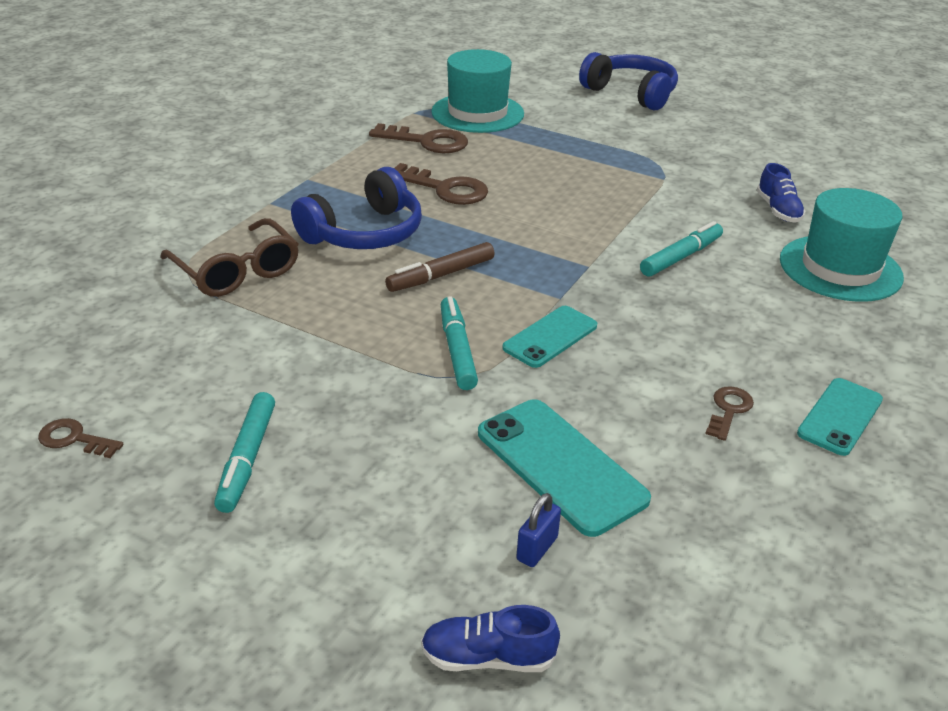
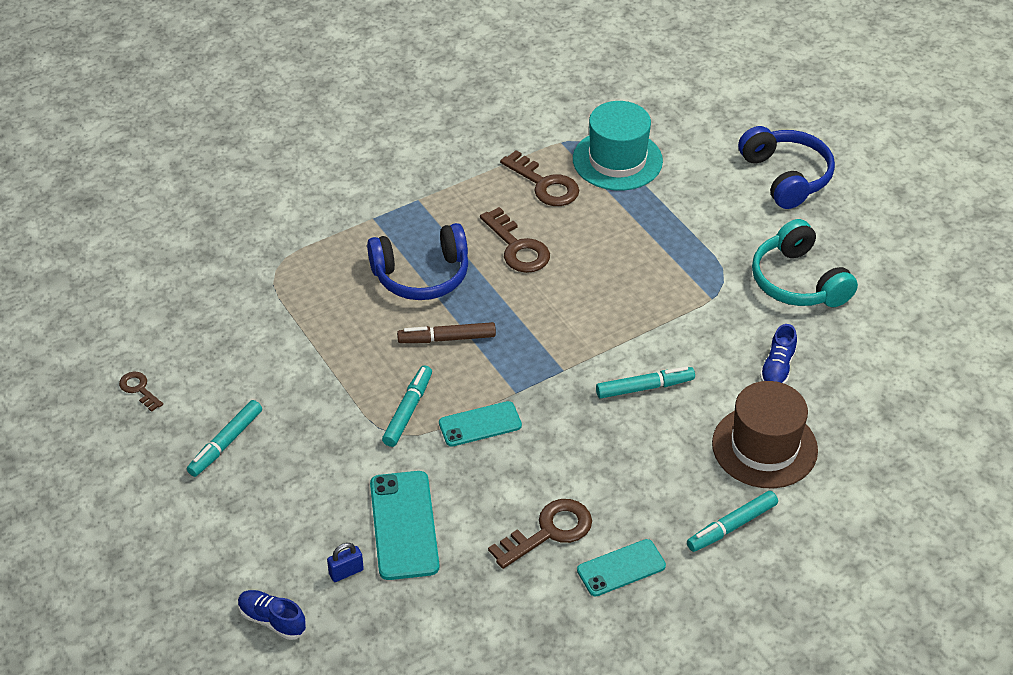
camera: 30 degrees right, 10 degrees up
(236, 271) = (308, 282): brown glasses -> none
(721, 151) = (798, 281): none -> turquoise headphones
(729, 410) = (549, 531): brown key -> brown key, size x1.79
(840, 268) = (764, 447): turquoise hat -> brown hat
(893, 340) = (731, 526): none -> turquoise marker

